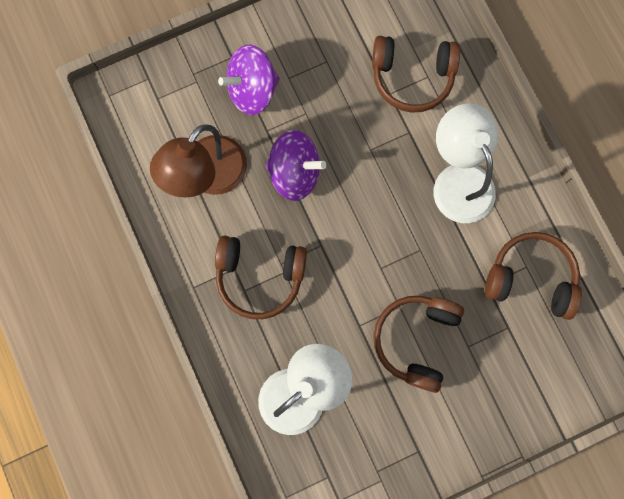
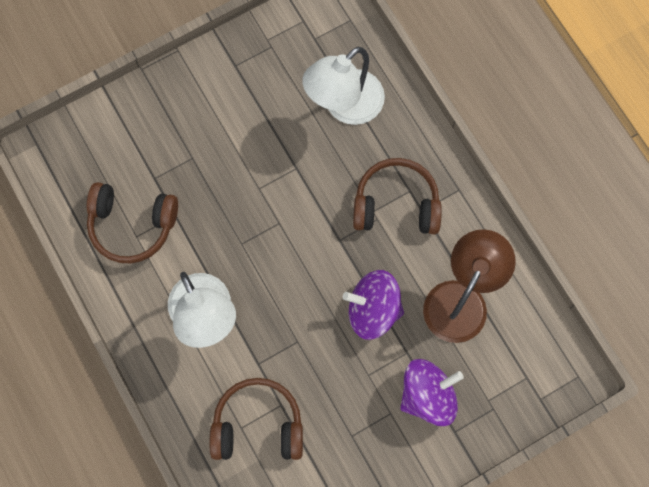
camera: 175 degrees right, 5 degrees down
(416, 340) = (241, 159): brown headphones -> none

